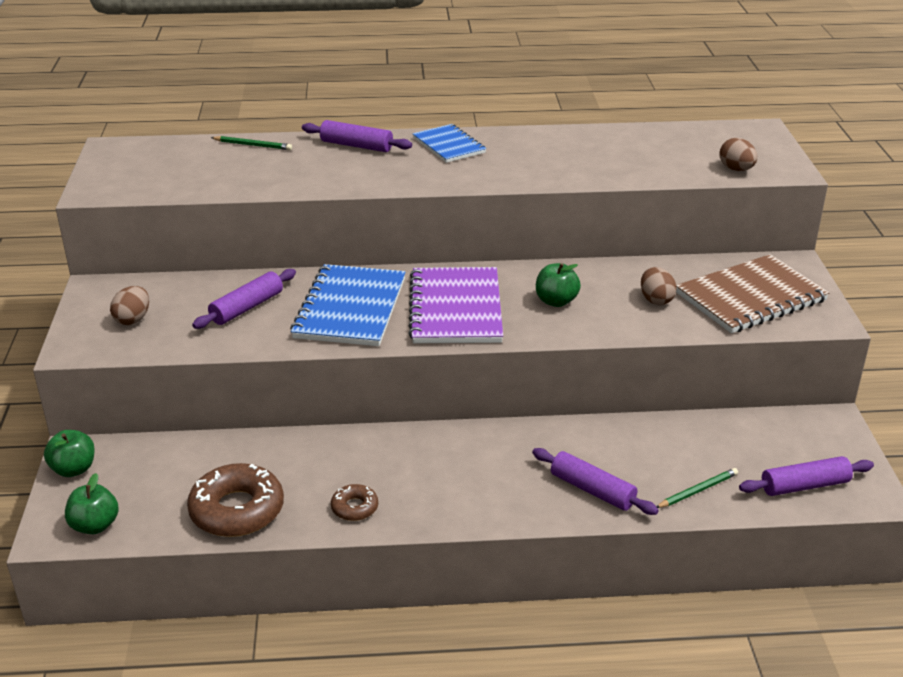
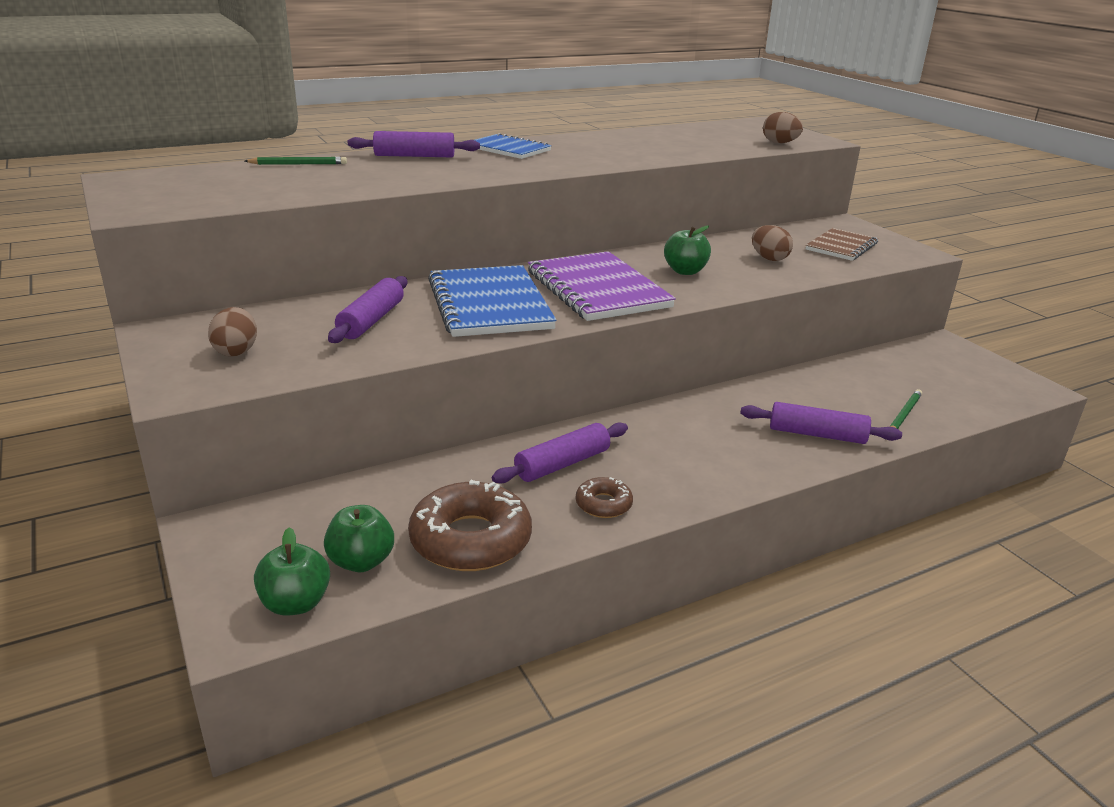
camera: 25 degrees left, 5 degrees down
(74, 469) = (218, 547): green apple -> green apple (361, 561)
(750, 297) = (841, 246): brown notebook -> brown notebook, size x0.59
(804, 486) = (979, 392): purple rolling pin -> purple rolling pin (562, 464)

